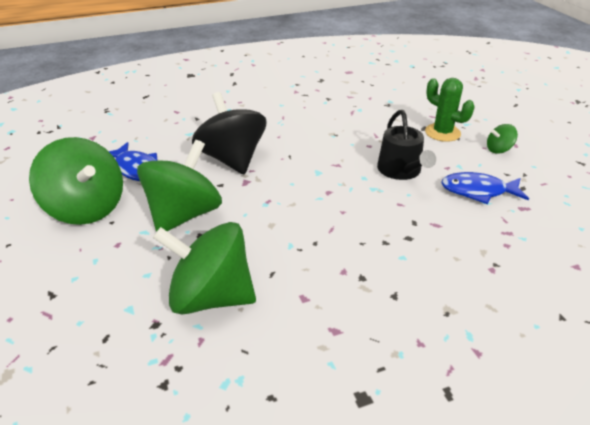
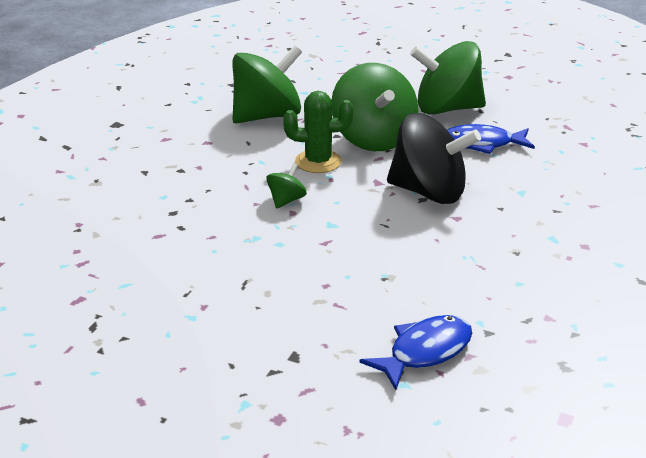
camera: 135 degrees right, 5 degrees down
(401, 171) = (250, 272): black watering can -> none
(442, 133) = (261, 362): green cactus -> green cactus (318, 162)
(478, 191) = (143, 293): blue fish -> blue fish (425, 352)
(498, 149) = (159, 375): green spinning top -> green spinning top (286, 200)

